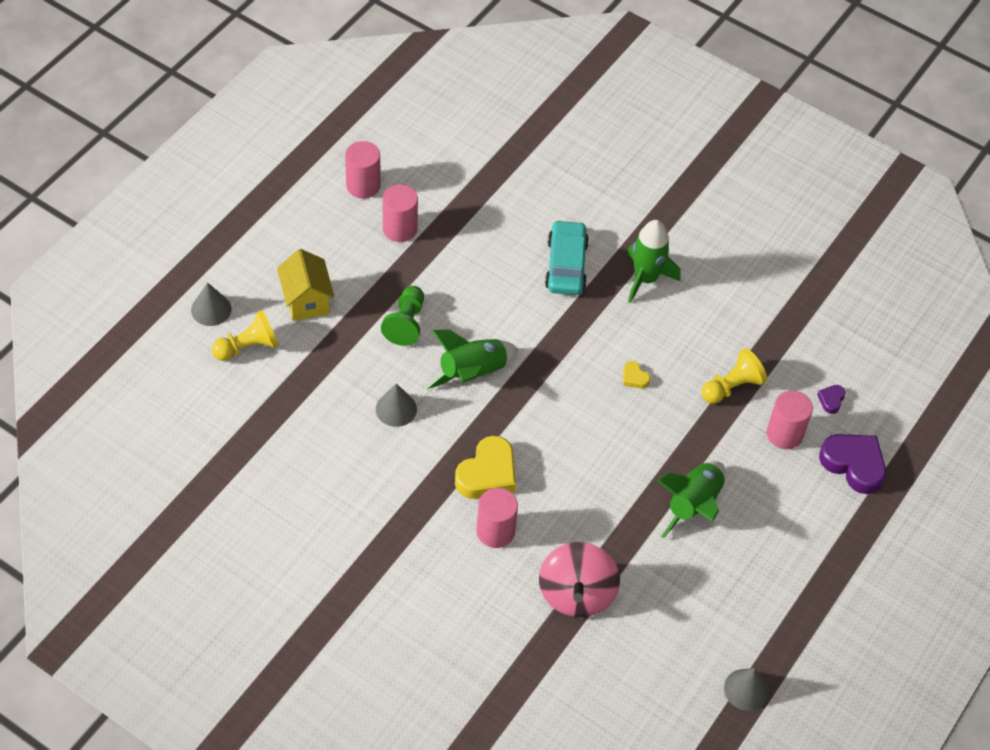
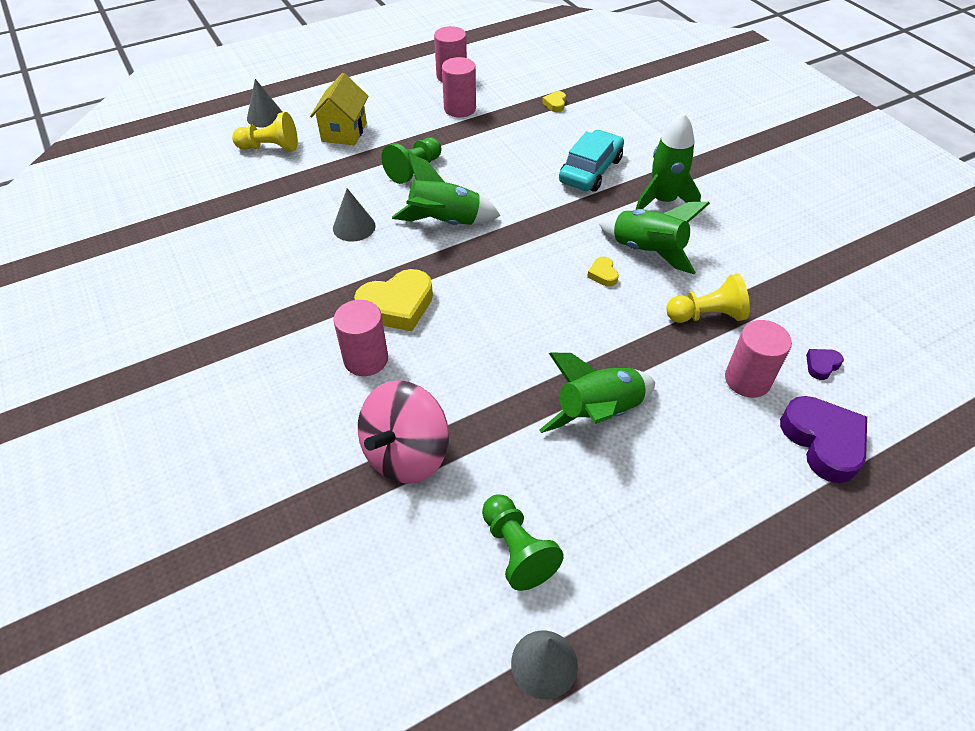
camera: 30 degrees right, 5 degrees down
(489, 190) = (555, 104): none -> yellow heart
(657, 339) = (647, 251): none -> green rocket
(691, 628) = (516, 550): none -> green pawn

